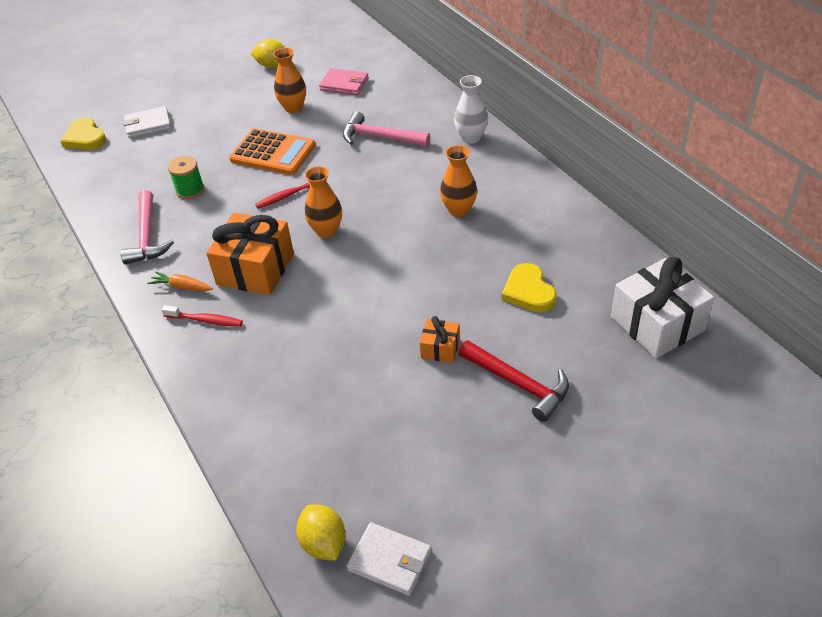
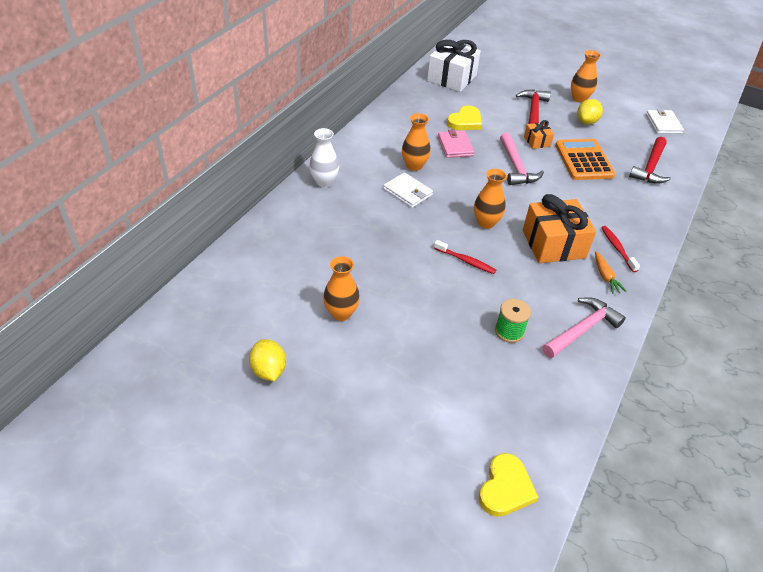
camera: 125 degrees left, 0 degrees up
(148, 125) = (443, 433): white wallet -> white wallet (408, 192)
(273, 153) = (419, 296): orange calculator -> orange calculator (584, 160)
(302, 455) = (650, 167): none -> red hammer
(324, 543) = (680, 144): yellow lemon -> yellow lemon (586, 122)
(344, 84) = (280, 289): pink wallet -> pink wallet (455, 146)
(380, 137) = (354, 233): pink hammer -> pink hammer (516, 167)
(527, 472) = (579, 98): none -> orange vase

